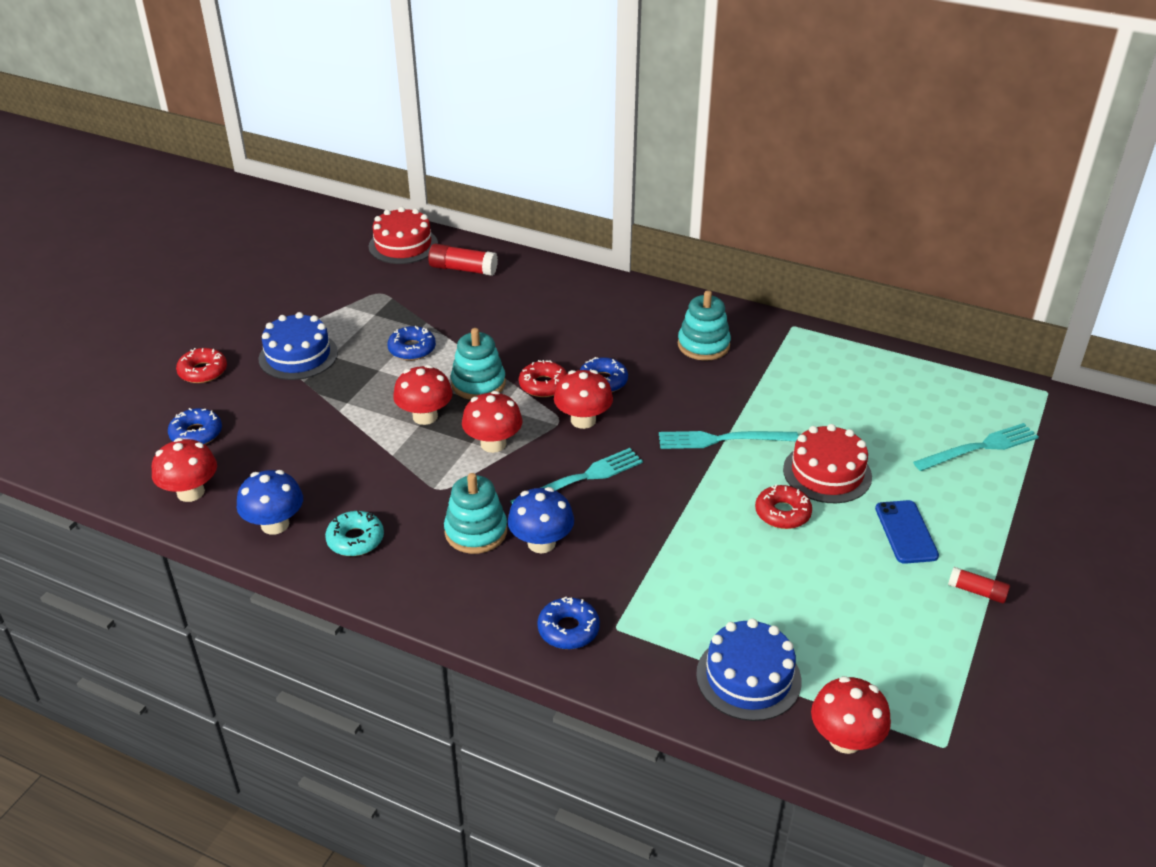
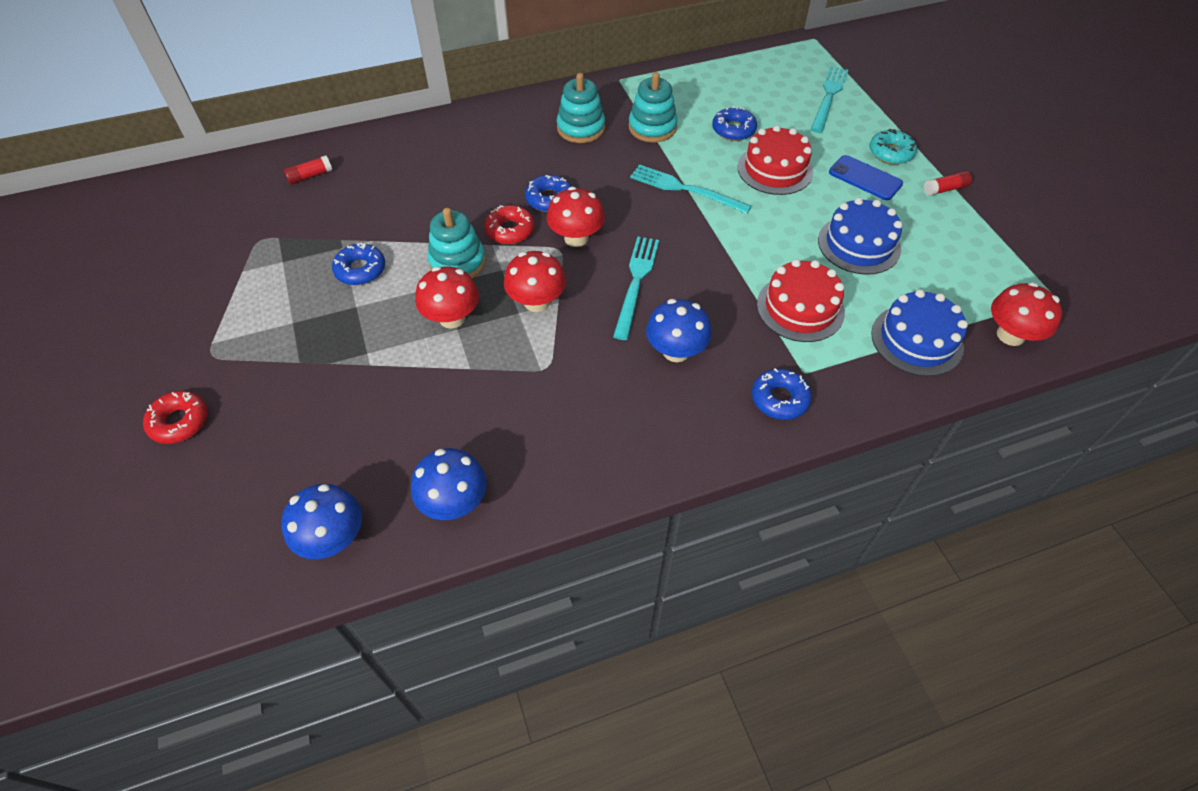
camera: 45 degrees left, 15 degrees up
(191, 492) = (333, 538): red mushroom -> blue mushroom
(196, 434) = (259, 483): blue donut -> blue donut (733, 130)
(298, 356) = (260, 343): blue cake -> blue cake (859, 244)
(355, 539) = (540, 459): turquoise donut -> turquoise donut (890, 153)
(403, 245) = (223, 185): red cake -> red cake (800, 308)
(463, 269) = (310, 176): red glue stick -> red glue stick, size x0.62
(476, 532) = (620, 379): turquoise stacking toy -> turquoise stacking toy (652, 127)
(722, 439) = (685, 189): turquoise fork -> turquoise fork turned 75 degrees clockwise
(782, 513) = (787, 215): red donut -> none

